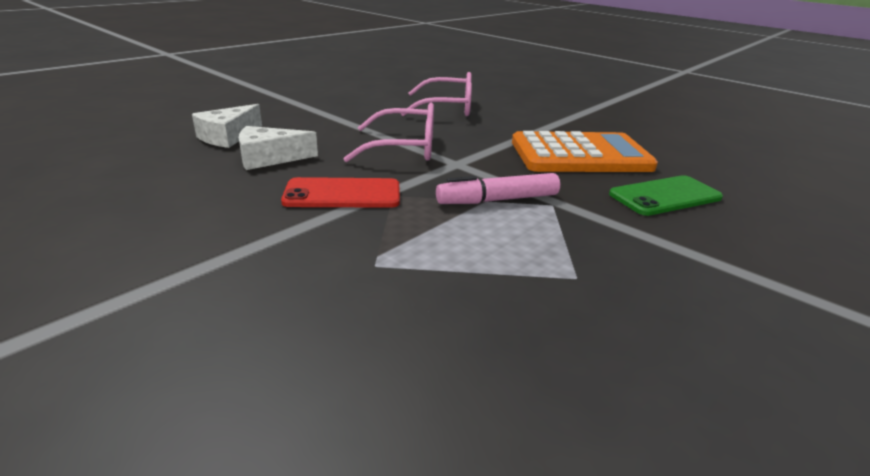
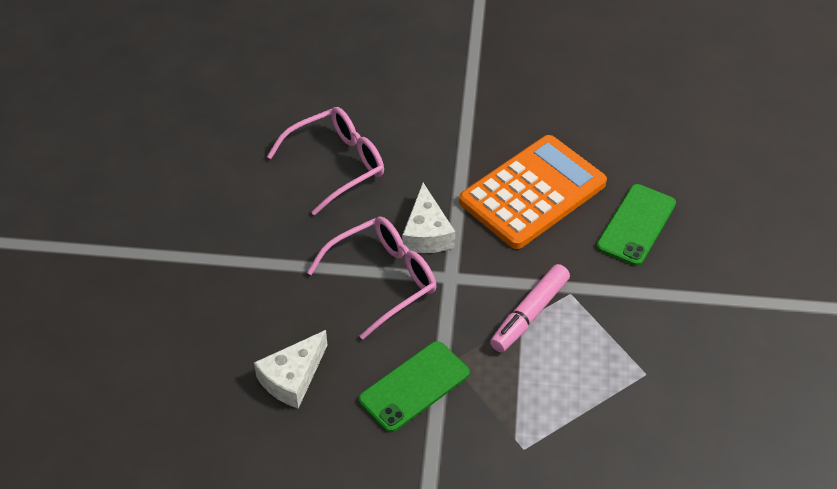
camera: 35 degrees left, 20 degrees up
(228, 137) = (205, 369): white cheese -> white cheese (426, 233)
(342, 194) = (414, 386): red phone -> green phone

